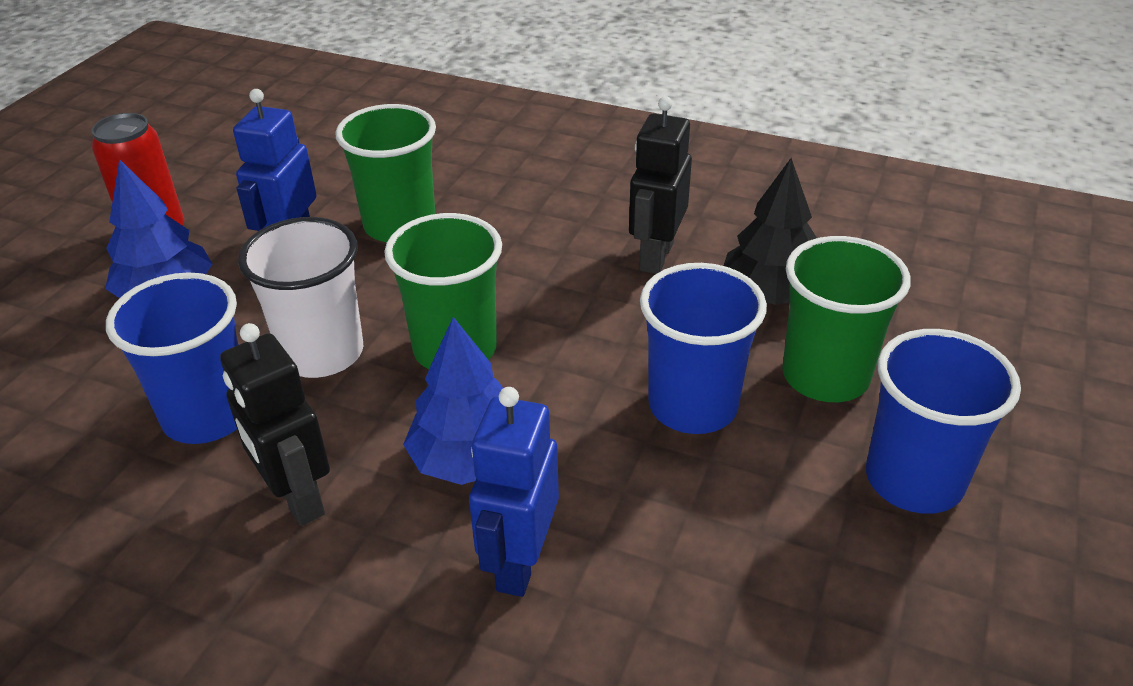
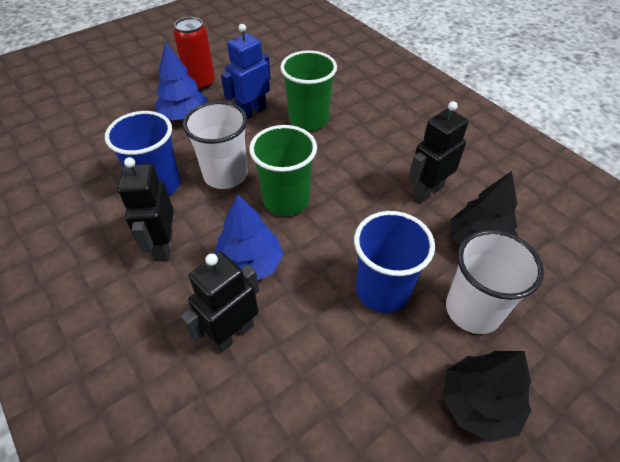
camera: 30 degrees right, 10 degrees up
(519, 563) = (232, 333): blue robot -> black robot
(825, 376) = (473, 310): green cup -> white cup
(914, 480) = (478, 404): blue cup -> black tree

